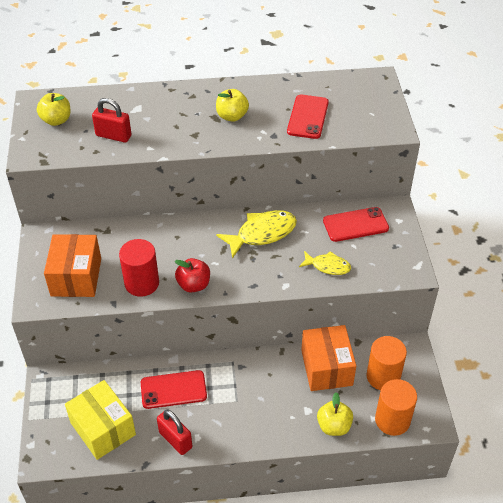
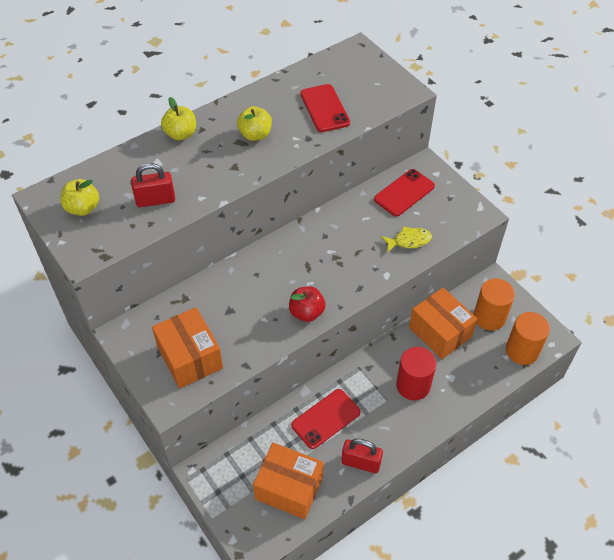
camera: 30 degrees left, 5 degrees up
(103, 428) = (289, 488): yellow box -> orange box
(142, 283) = (258, 333): red cylinder -> red cylinder (413, 385)
(262, 233) = (331, 236): yellow fish -> none
(334, 426) = (481, 380): yellow apple -> yellow apple (181, 134)

